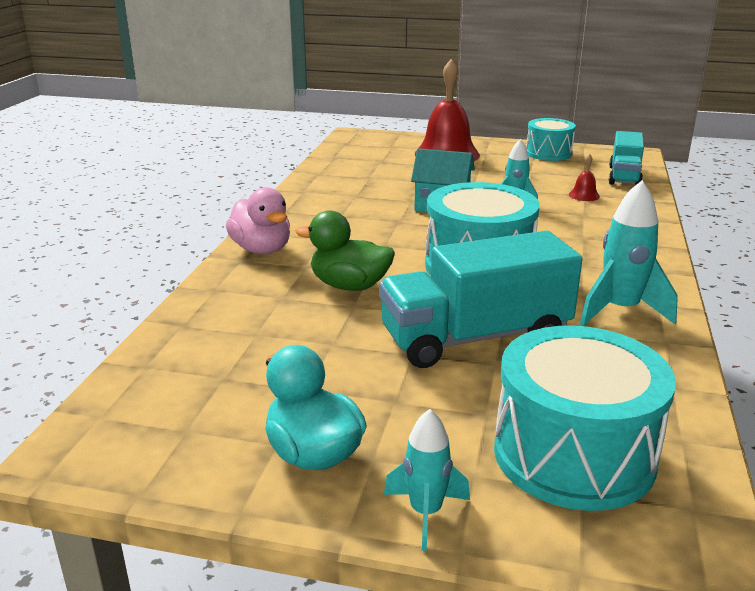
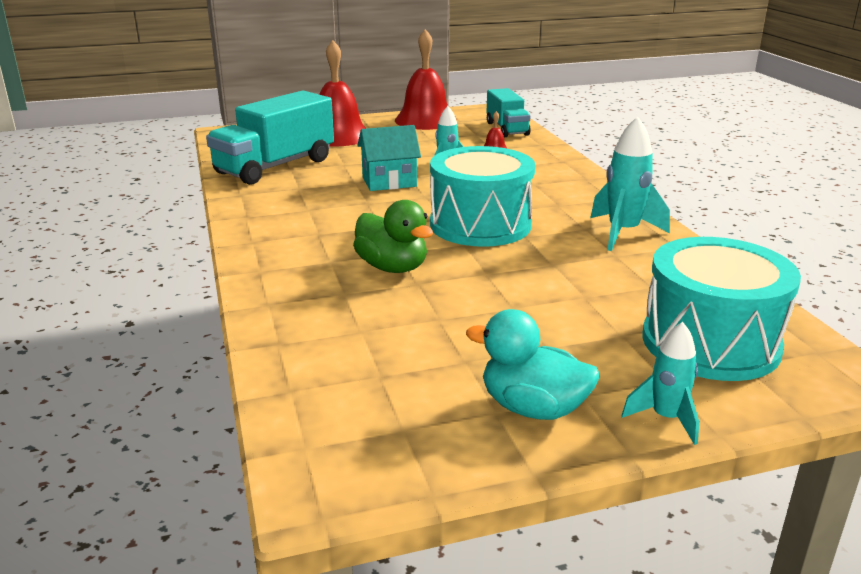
camera: 30 degrees left, 0 degrees up
(262, 249) = (268, 256): pink duck -> none
(349, 286) = (392, 267): green duck -> green duck turned 120 degrees counterclockwise
(475, 338) = (546, 281): turquoise truck -> turquoise truck (275, 166)
(548, 153) = (425, 120): turquoise drum -> red bell

